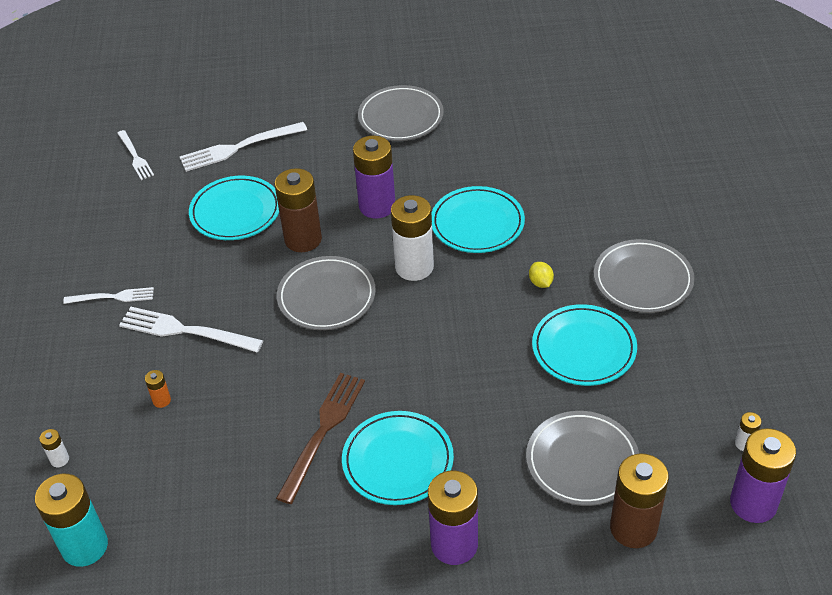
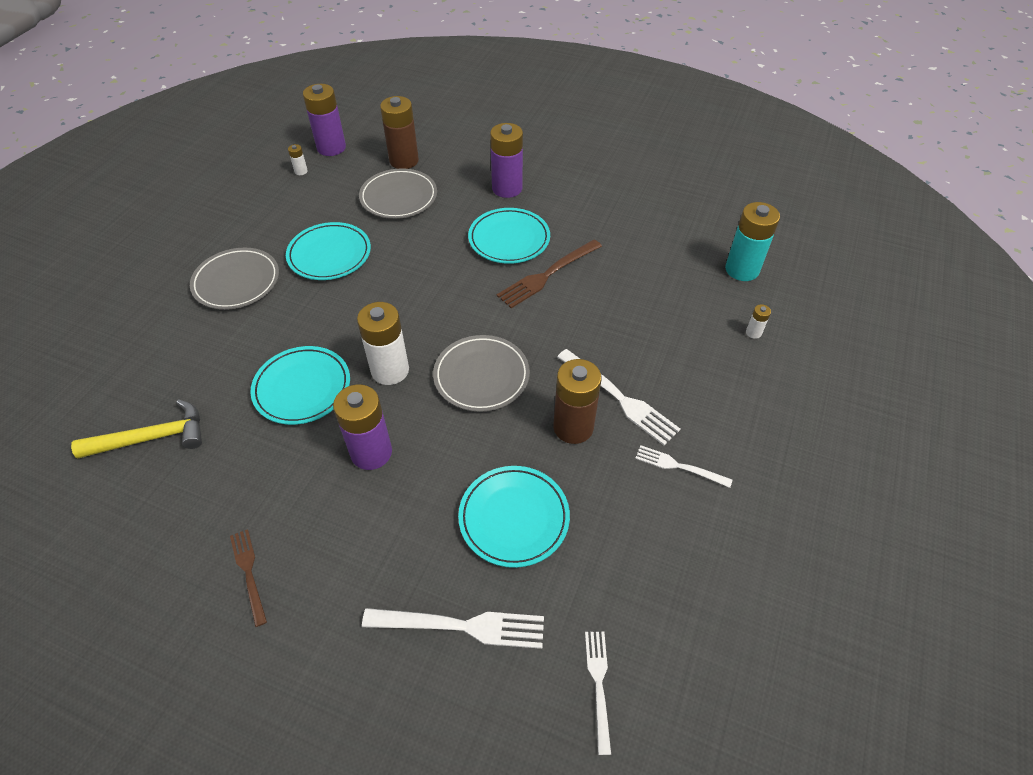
camera: 155 degrees left, 5 degrees up
(161, 400) = (660, 345): orange battery -> none
(303, 239) = (466, 447): brown battery -> brown battery (573, 427)
(401, 117) = (248, 572): grey plate -> brown fork
(540, 282) = (308, 312): yellow lemon -> none
(555, 148) = (153, 437): none -> yellow hammer

